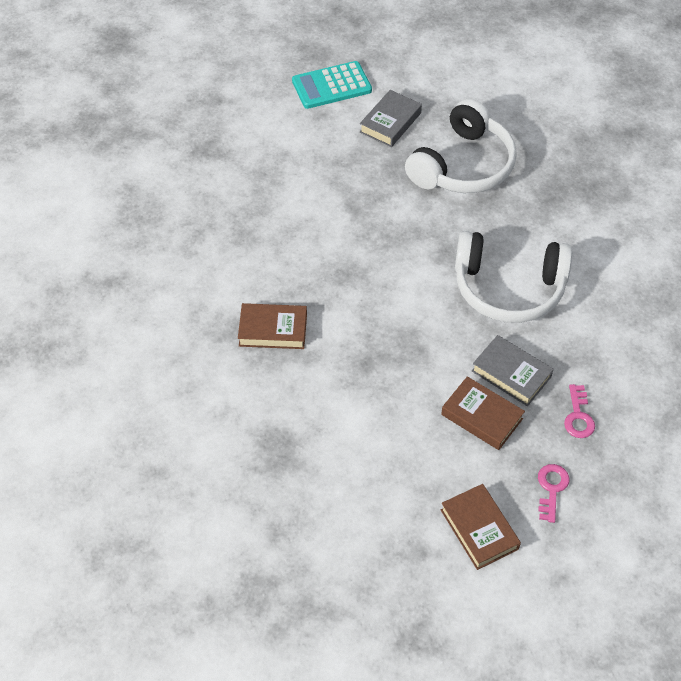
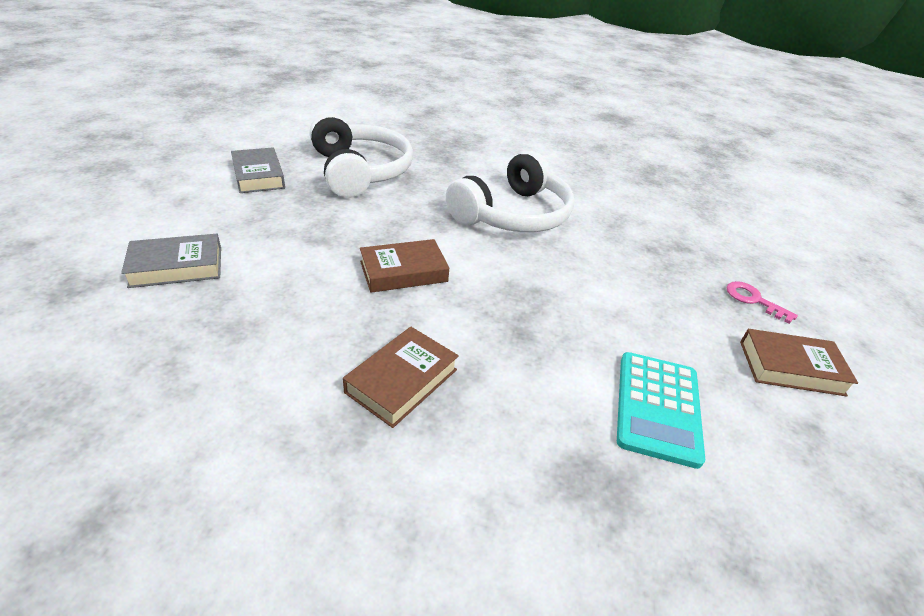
camera: 60 degrees left, 15 degrees down
(331, 86) = (162, 179): turquoise calculator -> turquoise calculator (658, 407)
(481, 416) = (646, 296): brown book -> brown book (403, 271)
(511, 374) = (608, 257): grey book -> grey book (177, 266)
(578, 416) = (678, 249): pink key -> none

